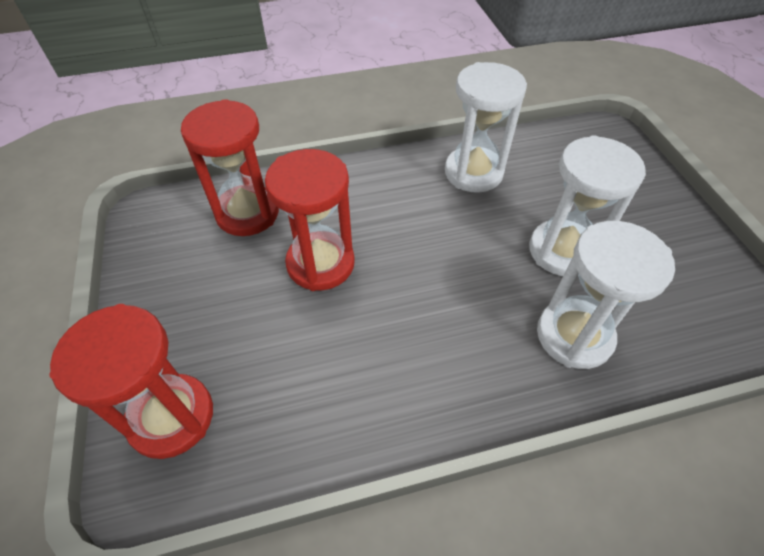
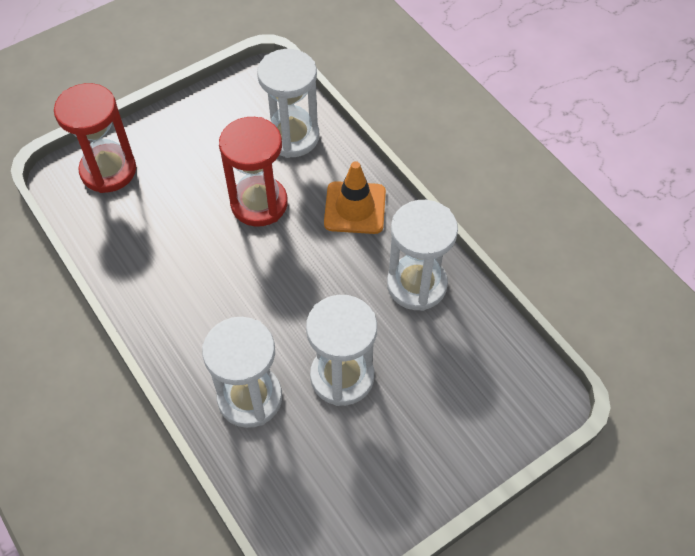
camera: 70 degrees right, 5 degrees up
(247, 213) = (292, 136): red hourglass -> white hourglass
(367, 190) = (355, 208): none -> orange traffic cone

